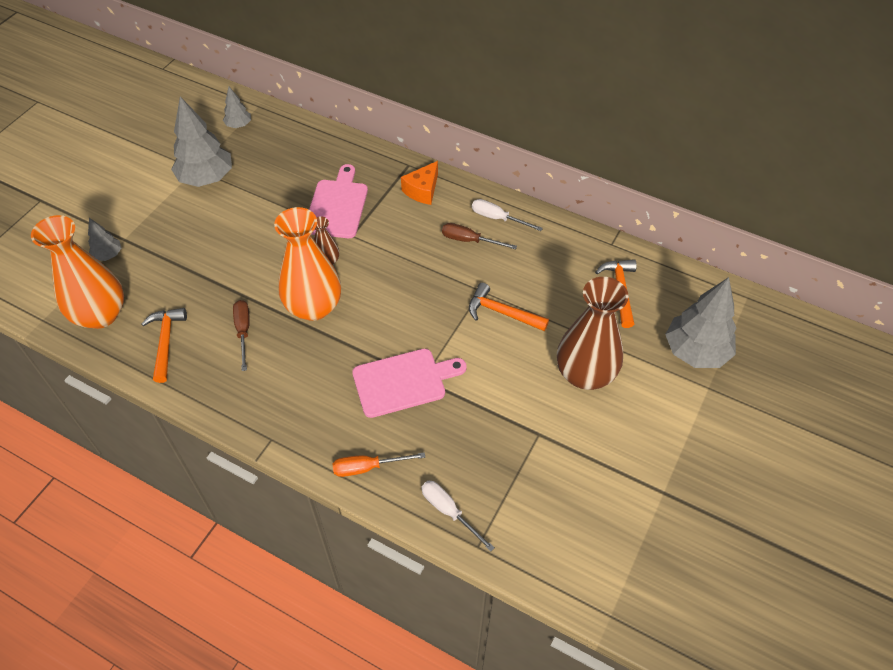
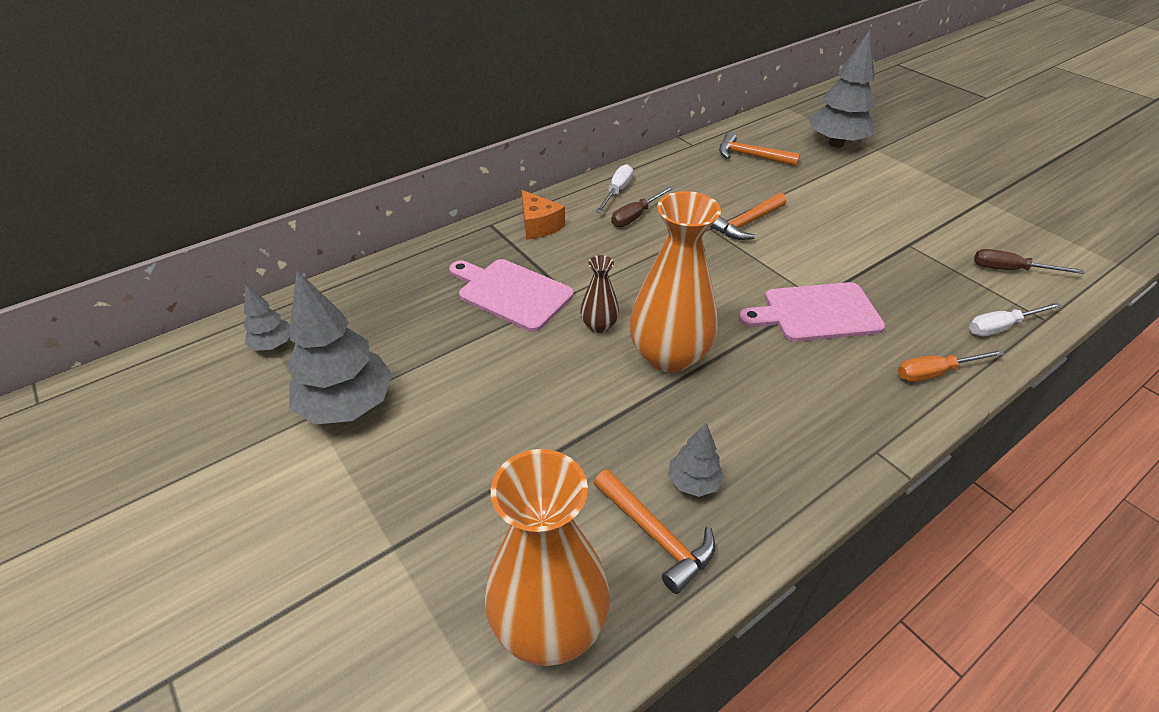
camera: 65 degrees left, 10 degrees down
(108, 255) = (414, 580): grey tree -> grey tree (693, 482)
(166, 342) = (656, 535): orange hammer -> orange hammer turned 150 degrees counterclockwise
(243, 331) = (678, 435): brown screwdriver -> brown screwdriver (1010, 270)
(367, 467) = (935, 372): orange screwdriver -> orange screwdriver turned 60 degrees clockwise
(403, 382) = (816, 313): pink cutting board -> pink cutting board turned 105 degrees counterclockwise
(497, 218) = (617, 191): white screwdriver -> white screwdriver turned 150 degrees clockwise
(585, 374) = (843, 200): brown vase -> none

